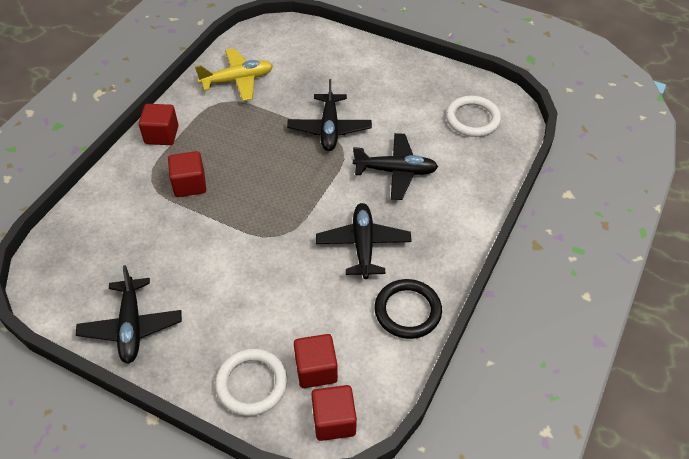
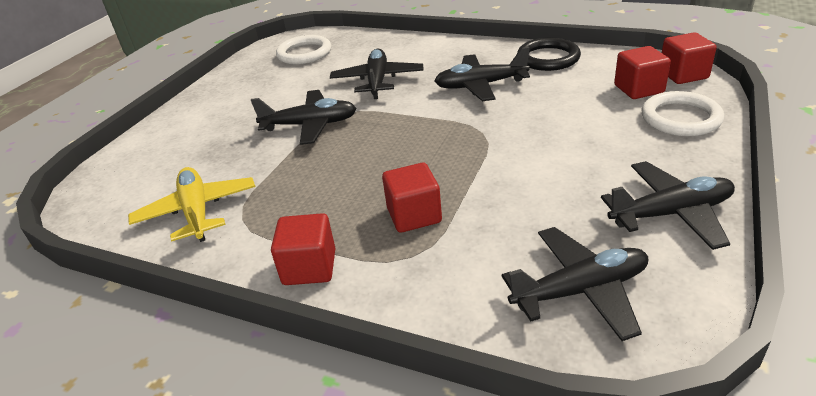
camera: 90 degrees left, 15 degrees down
(86, 256) = (580, 290): none -> black plane

